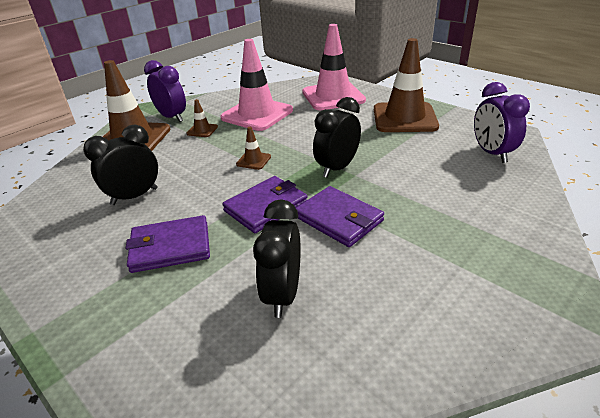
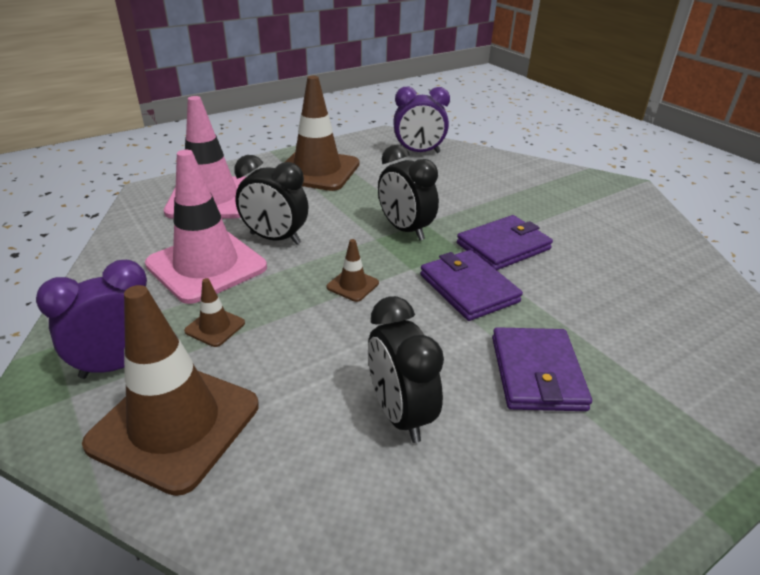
camera: 80 degrees left, 0 degrees up
(282, 294) = (615, 296): black clock -> black clock (275, 239)

